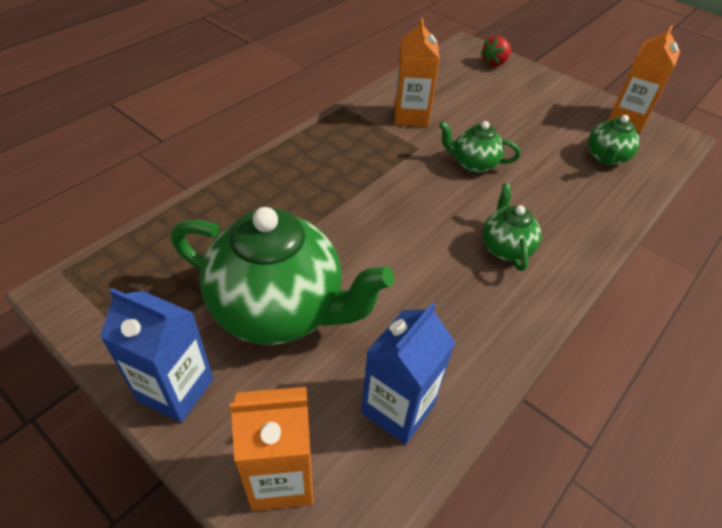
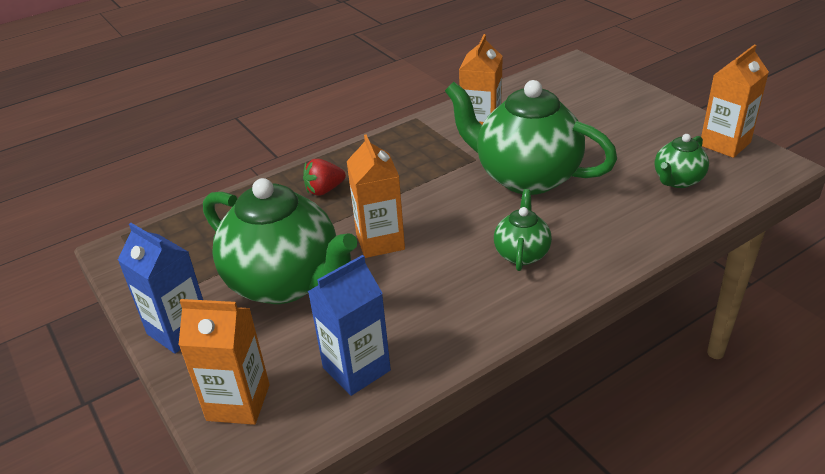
camera: 20 degrees right, 10 degrees down
(362, 248) = (380, 241): none -> orange carton
(473, 164) = (525, 177): green teapot -> green teapot, size x2.07
(494, 63) = (597, 82): red strawberry -> red strawberry (324, 190)

